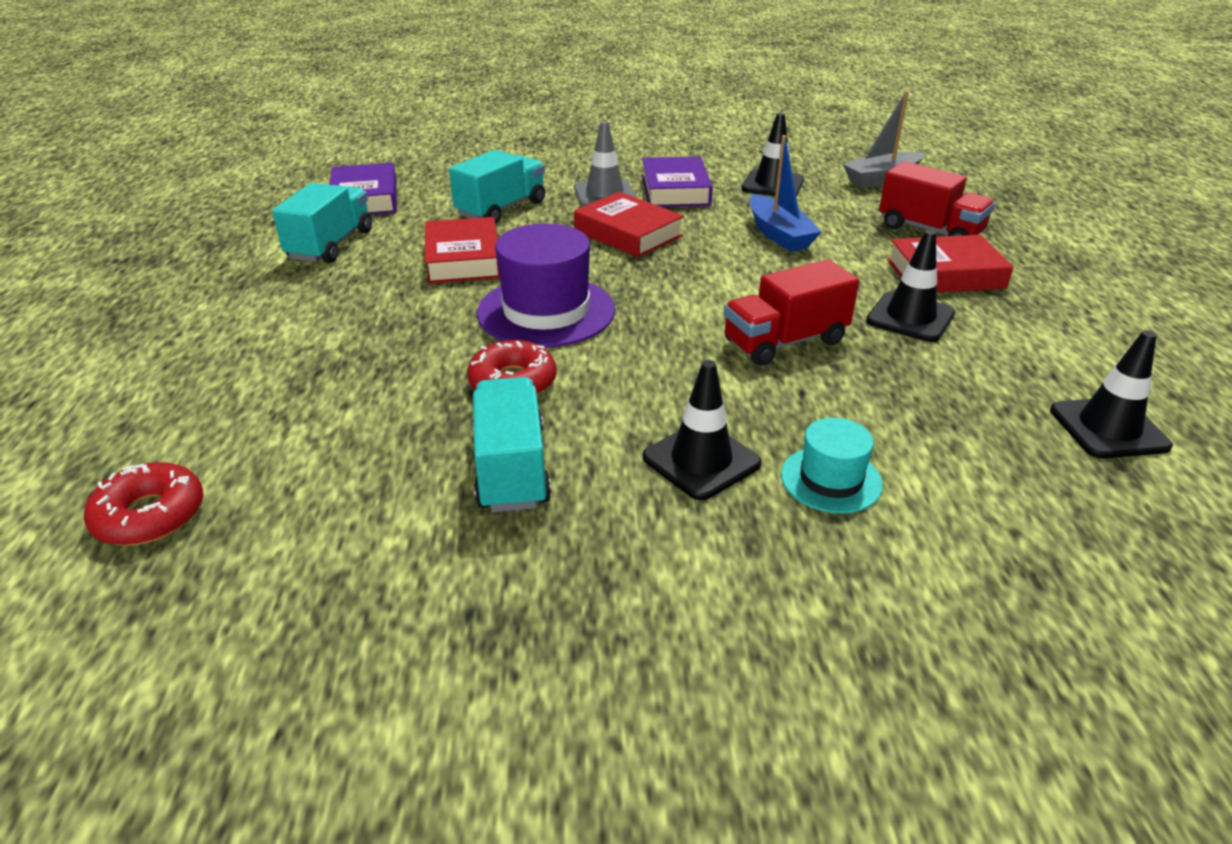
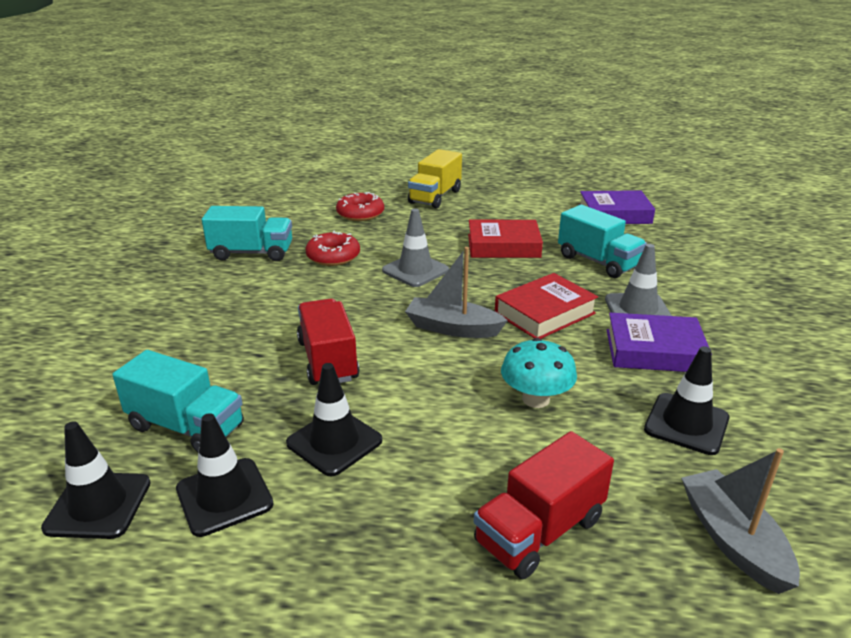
camera: 100 degrees right, 5 degrees down
(150, 515) = (279, 186): red donut -> red donut (360, 213)
(273, 319) = (435, 197): none -> yellow truck
(331, 245) = (533, 206): turquoise truck -> turquoise truck (186, 427)
(546, 311) = (415, 270): purple hat -> grey traffic cone
(680, 277) = (452, 328): none -> grey boat
(701, 460) = (216, 305): black traffic cone -> black traffic cone (224, 496)
(779, 234) = (535, 399): blue boat -> turquoise mushroom
(831, 479) = (163, 345): turquoise hat -> none
(945, 274) = (416, 501): red book -> none

